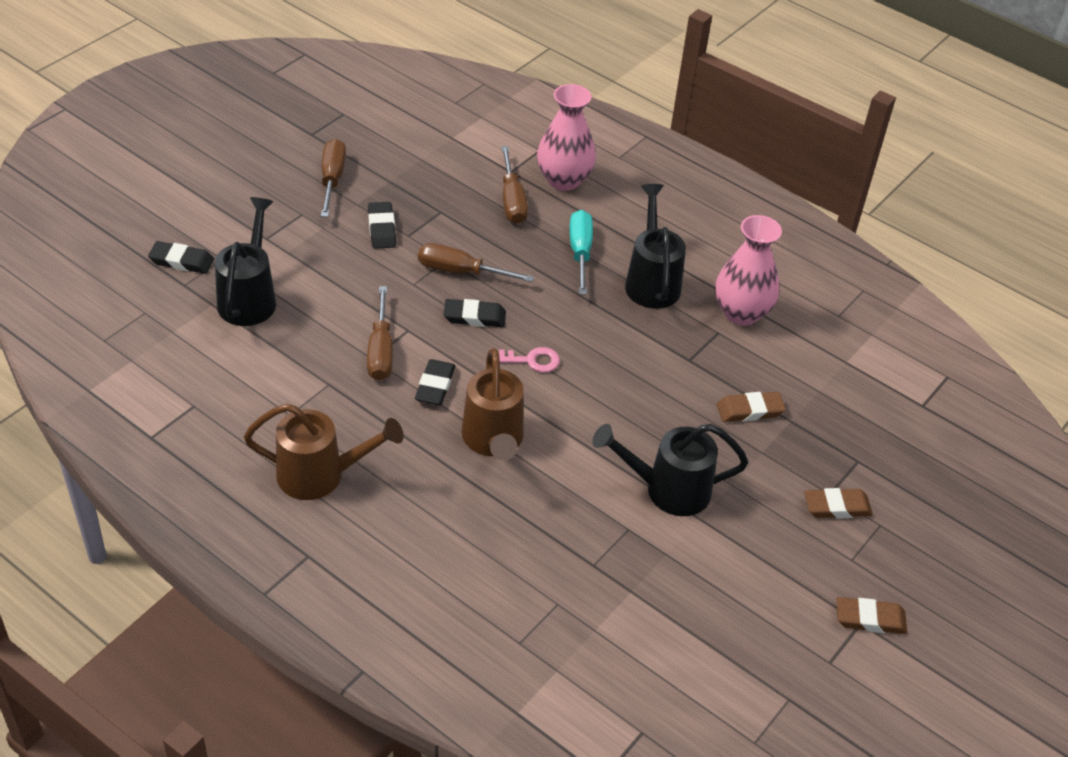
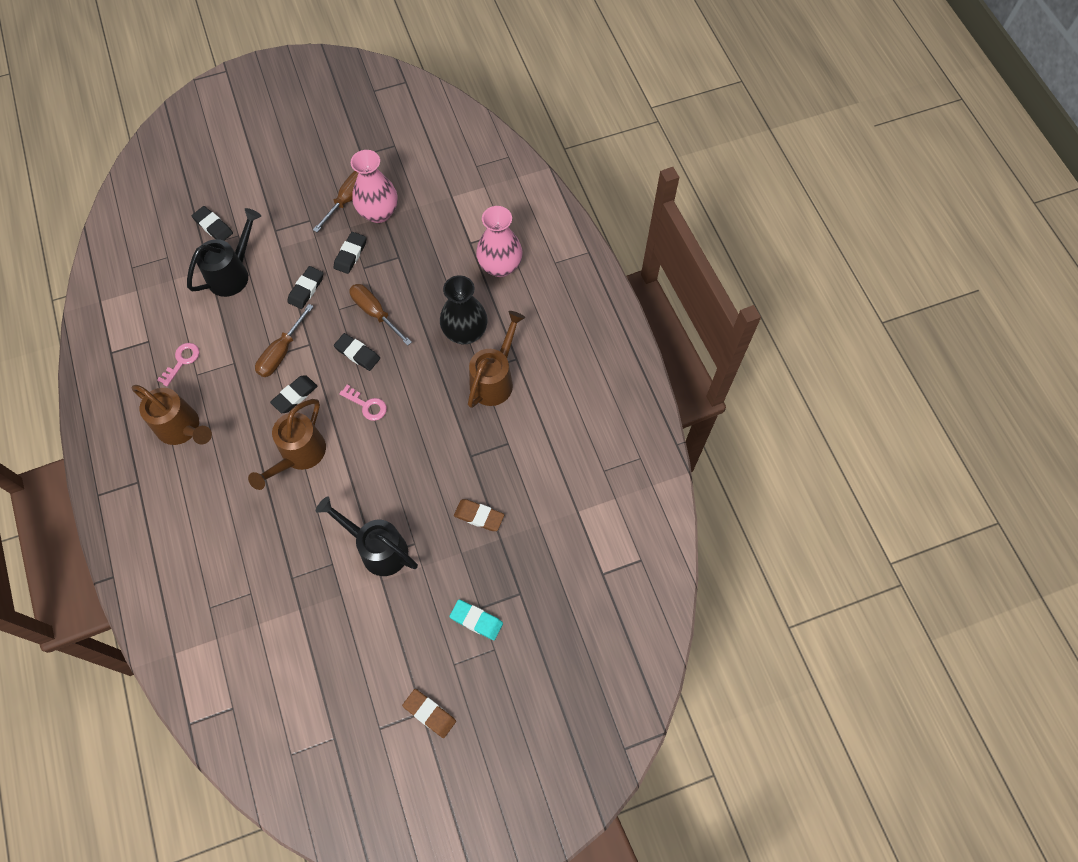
camera: 35 degrees right, 20 degrees up
(259, 408) = (182, 361): none -> pink key
(357, 279) = (306, 289): none -> black eraser
(512, 201) = (451, 269): brown screwdriver -> none
(580, 252) = (465, 332): turquoise screwdriver -> black vase
(651, 281) = (495, 380): black watering can -> brown watering can
(741, 313) = (536, 435): pink vase -> pink vase (378, 212)
(837, 507) = (476, 620): brown eraser -> turquoise eraser

